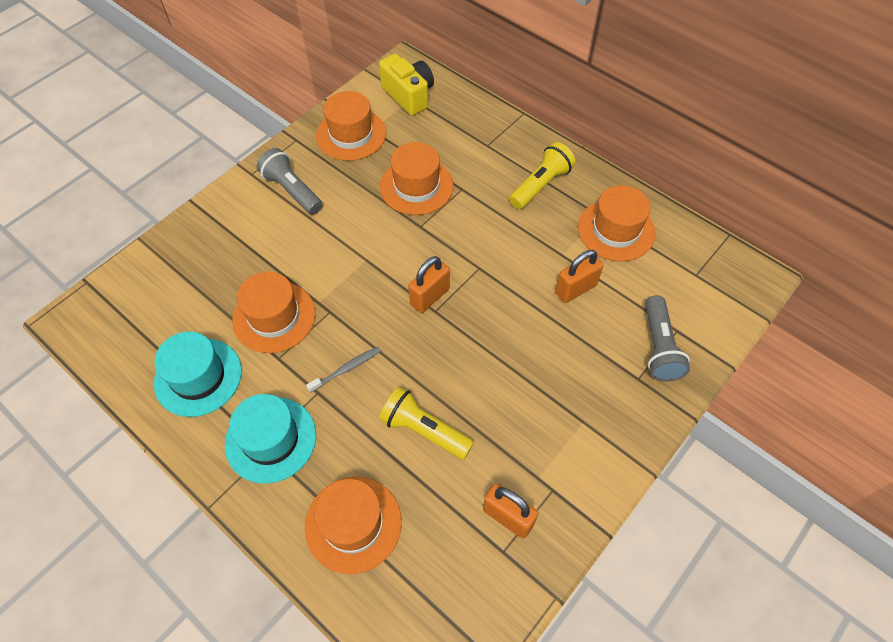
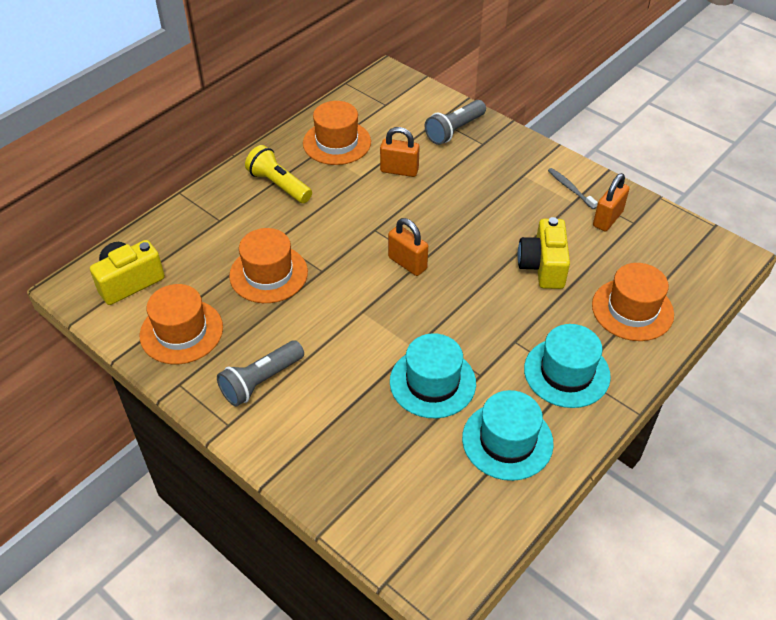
camera: 90 degrees left, 10 degrees down
(274, 317) = (432, 382): orange hat -> turquoise hat
(346, 369) = (488, 321): grey toothbrush -> grey toothbrush (570, 188)
(424, 430) = (543, 266): yellow flashlight -> yellow camera
(575, 289) = (399, 170): orange padlock -> orange padlock turned 45 degrees counterclockwise
(659, 347) = (454, 130): grey flashlight -> grey flashlight turned 135 degrees clockwise

